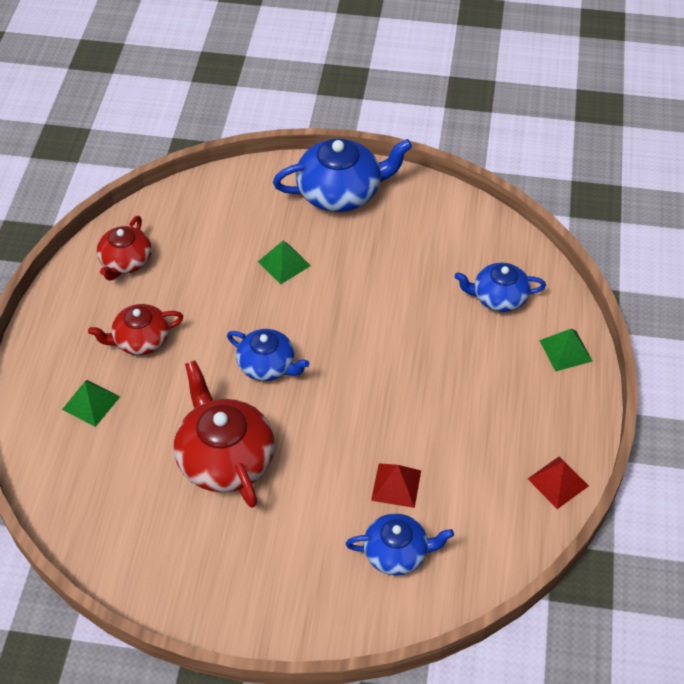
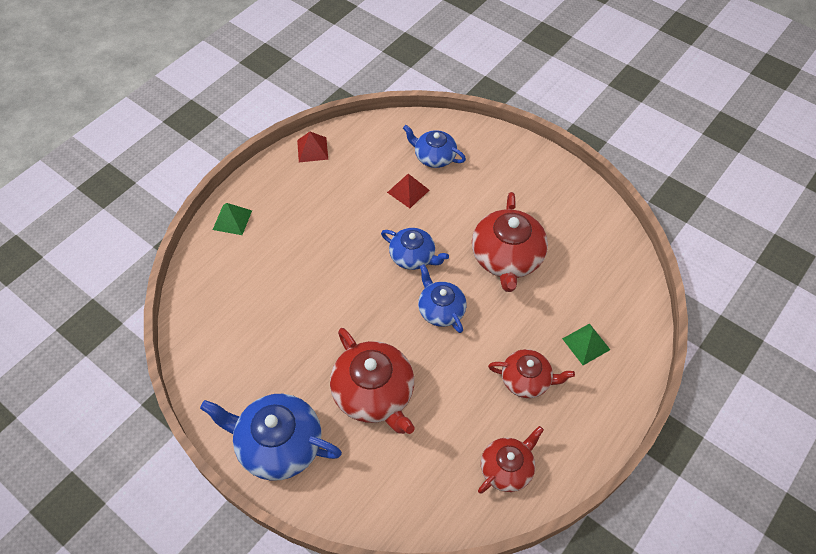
camera: 150 degrees left, 5 degrees up
(284, 263) = (374, 393): green pyramid -> red teapot
(498, 297) = (239, 279): blue teapot -> blue teapot (413, 256)

